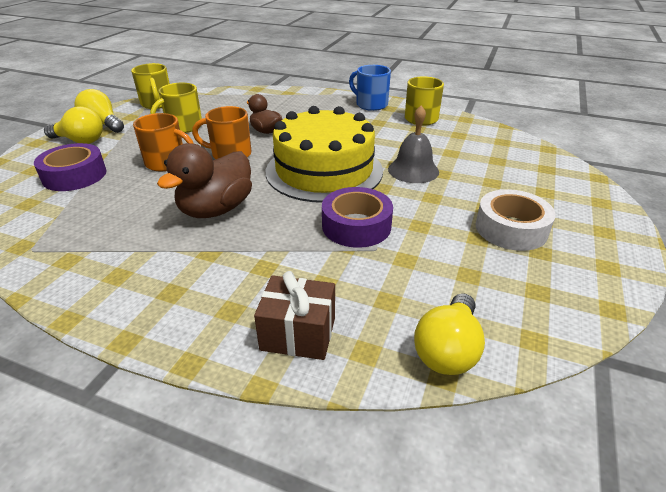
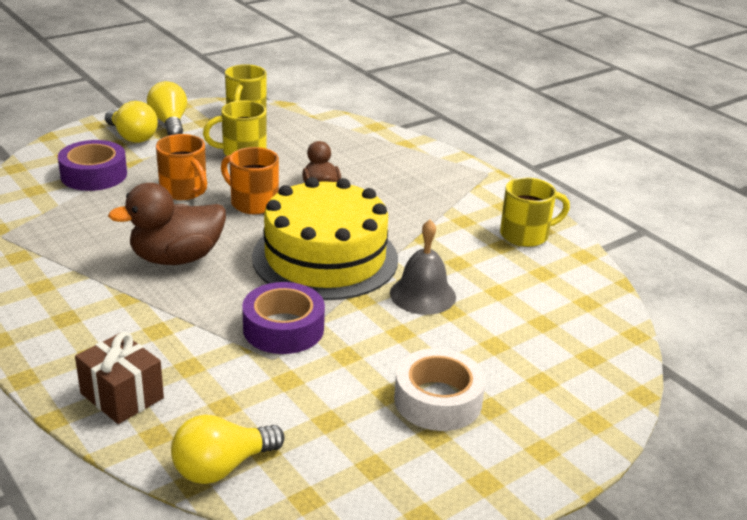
camera: 30 degrees right, 5 degrees down
(370, 104) = (486, 193): blue mug -> none

